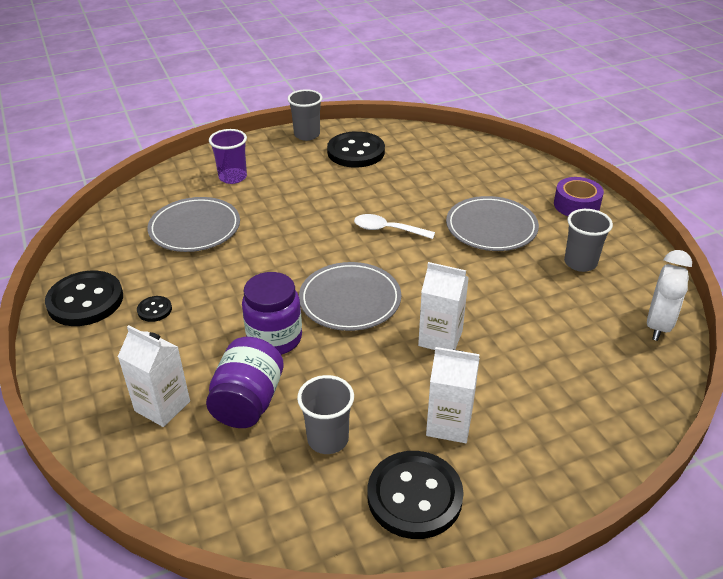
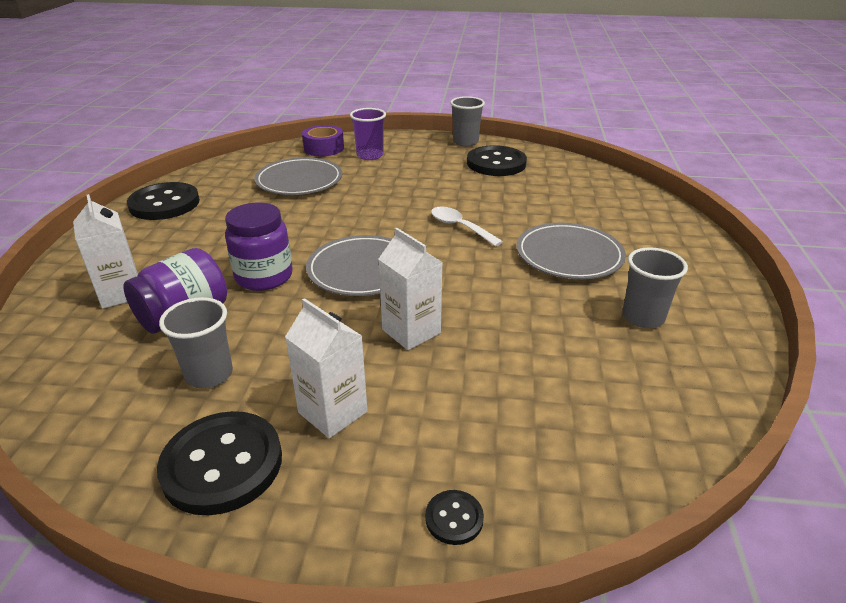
camera: 30 degrees right, 5 degrees down
(154, 310) = (202, 225): black button -> black button (454, 518)
(576, 205) = (691, 264): purple tape -> purple tape (324, 148)
(658, 325) = (687, 415): white clock -> none

